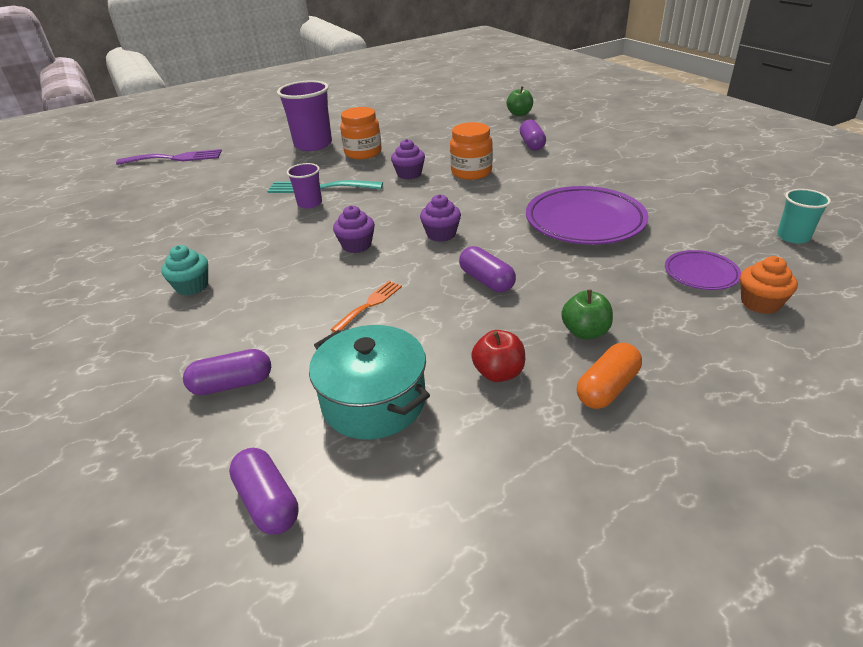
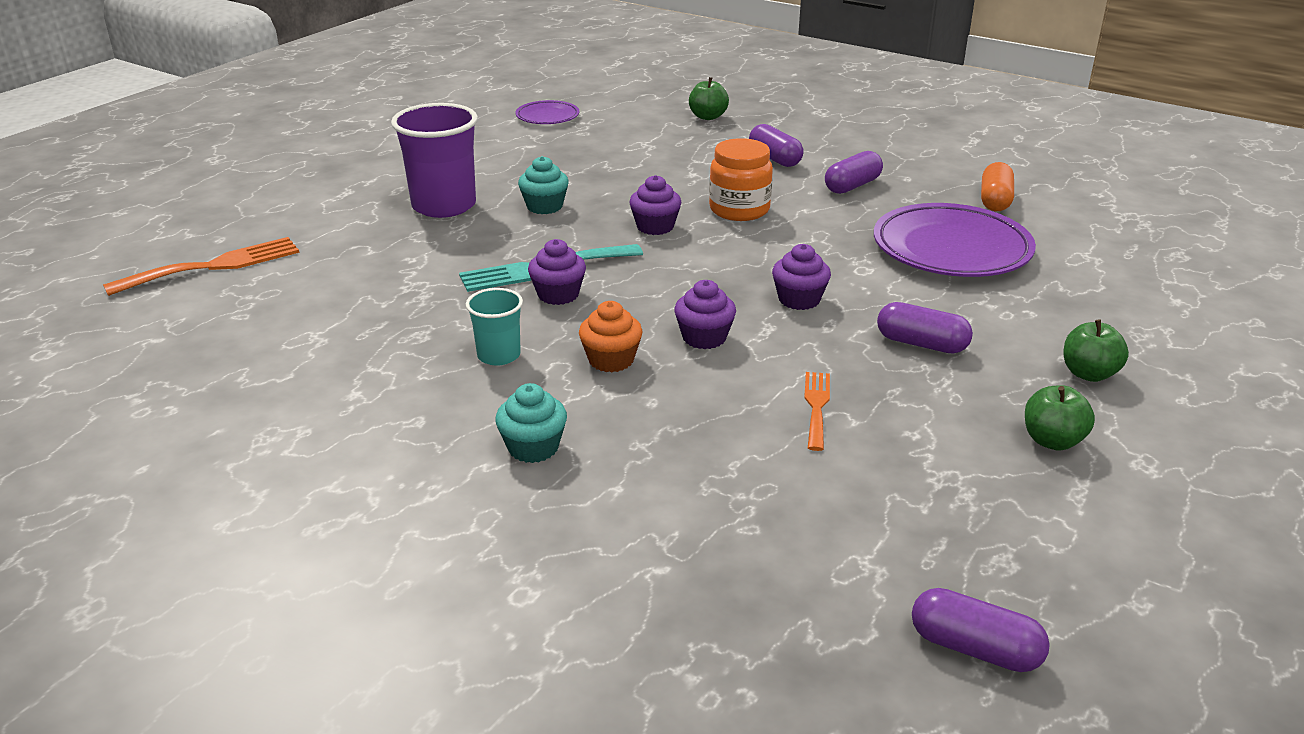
camera: 30 degrees left, 5 degrees down
(175, 158) = (214, 266): purple fork -> orange fork
(232, 384) = (764, 547): purple capsule -> purple capsule (852, 186)
(309, 203) = (558, 294): purple cup -> purple cupcake
(363, 153) = (544, 206): orange jar -> turquoise cupcake
(374, 401) = (958, 511): turquoise pot -> none
(498, 373) = (1052, 441): red apple -> green apple
(607, 388) = (1170, 424): orange capsule -> orange capsule (995, 200)
(701, 274) = (1132, 284): purple plate -> purple plate (547, 117)
(760, 303) = (1214, 302): orange cupcake -> orange cupcake (611, 360)
(793, 237) = (1175, 225): turquoise cup -> turquoise cup (499, 355)

